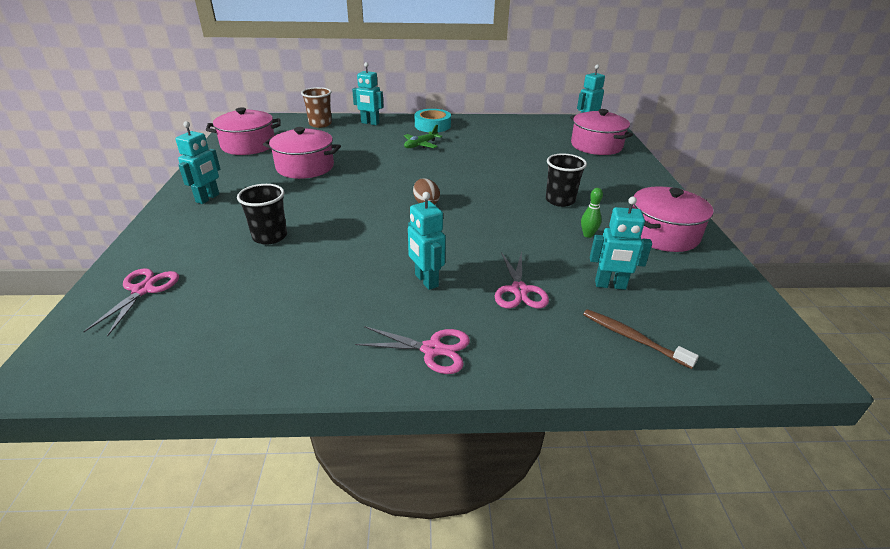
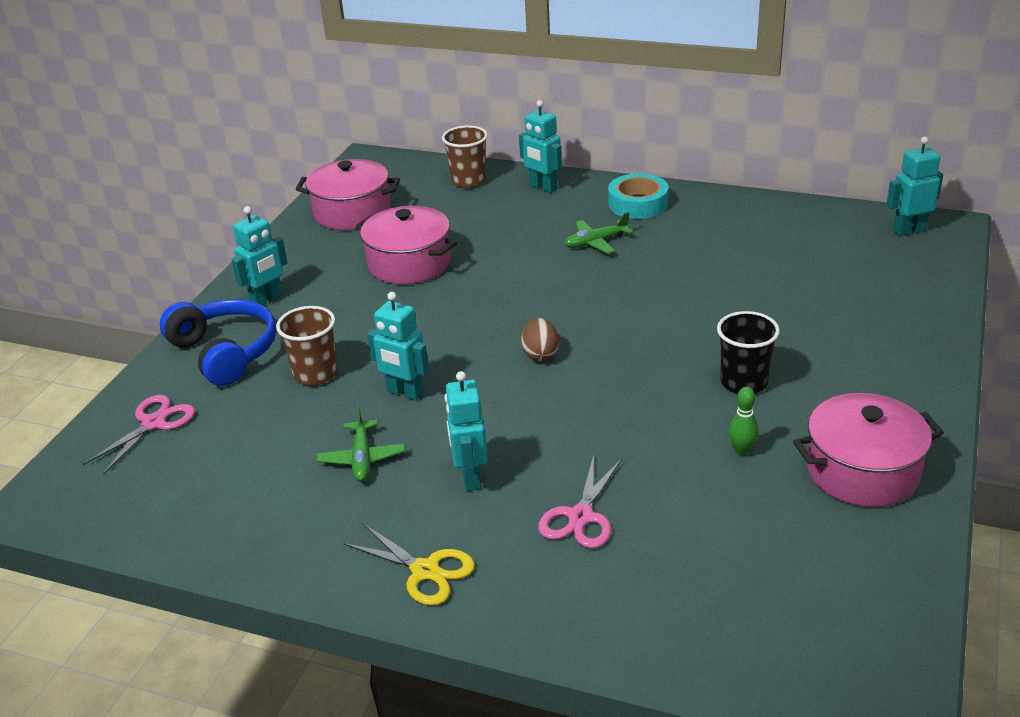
camera: 25 degrees right, 0 degrees up
(188, 234) = (225, 352): none -> blue headphones
(270, 236) = (315, 374): black cup -> brown cup
(336, 283) = (362, 458): none -> green plane
(432, 349) = (425, 571): pink scissors -> yellow scissors
(596, 145) = (890, 282): pink pot -> none
(610, 285) = (712, 536): turquoise robot -> turquoise robot (405, 393)
(633, 338) = (683, 617): brown toothbrush -> none

